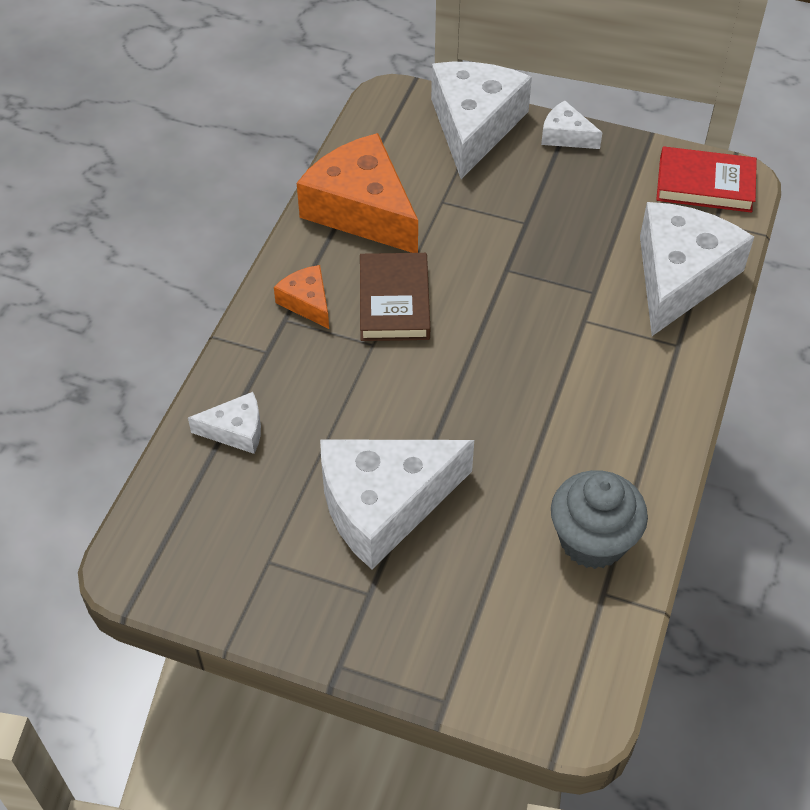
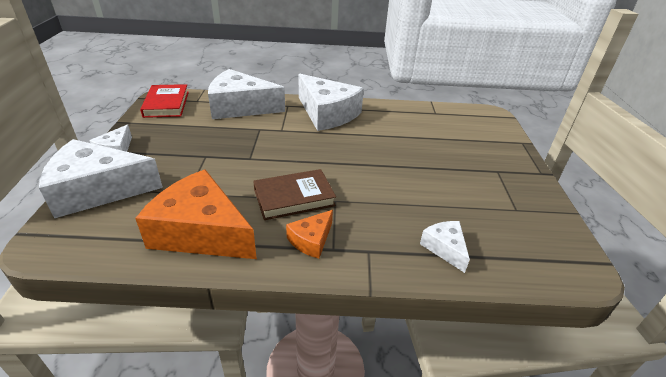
camera: 110 degrees left, 15 degrees down
(362, 210) = (201, 231): orange cheese -> orange cheese turned 90 degrees clockwise
(384, 504) = (445, 175): white cheese -> white cheese (327, 114)
(592, 540) = (413, 117): grey cupcake -> none

